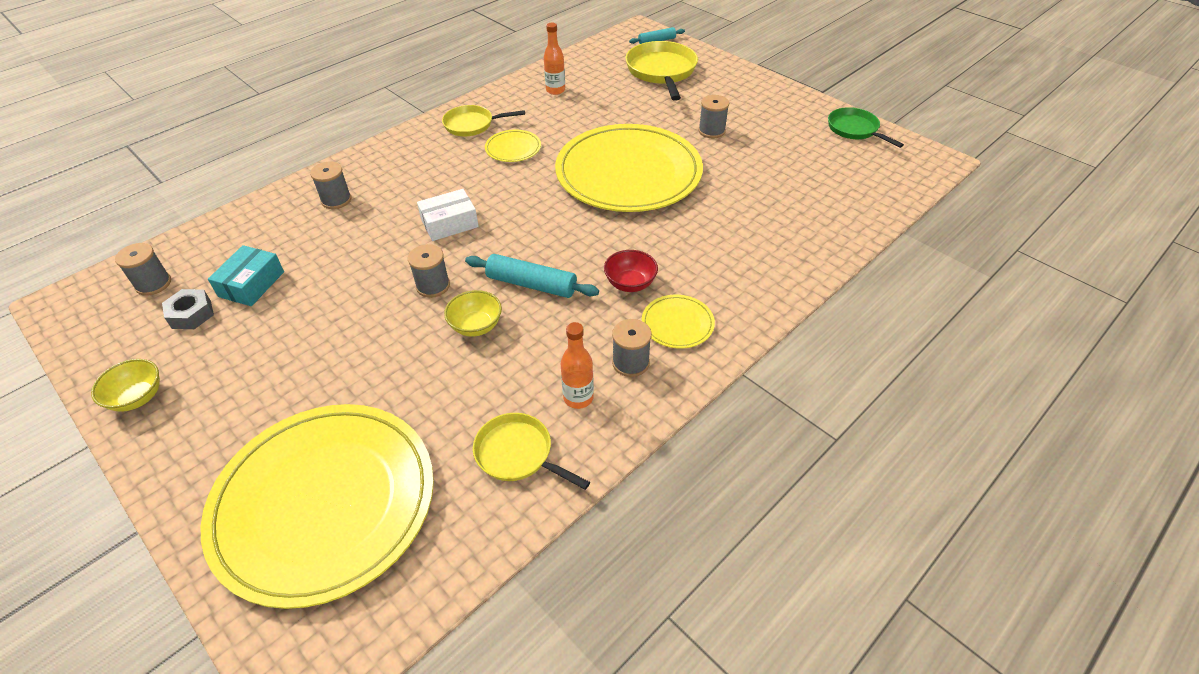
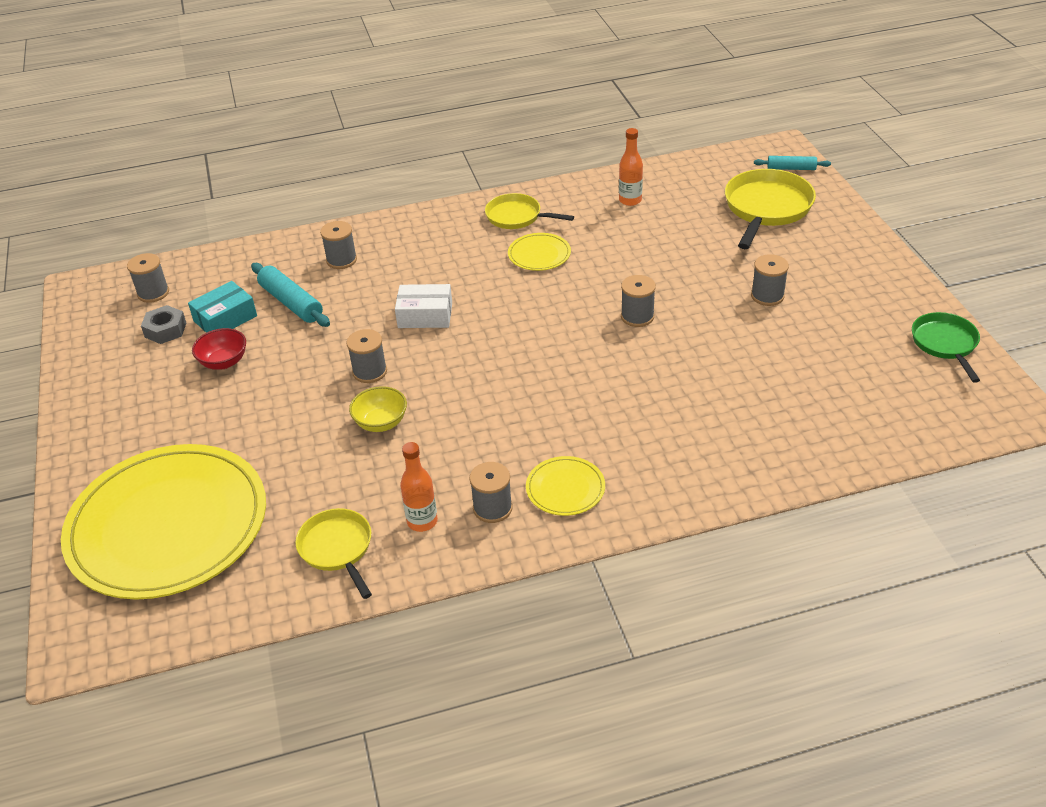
camera: 30 degrees right, 5 degrees down
(138, 397) = (90, 387): yellow bowl -> none
(531, 284) = (457, 401): turquoise rolling pin -> turquoise rolling pin (291, 302)
(628, 173) = (637, 316): yellow plate -> grey spool
(630, 283) = (550, 433): red bowl -> red bowl (224, 362)

